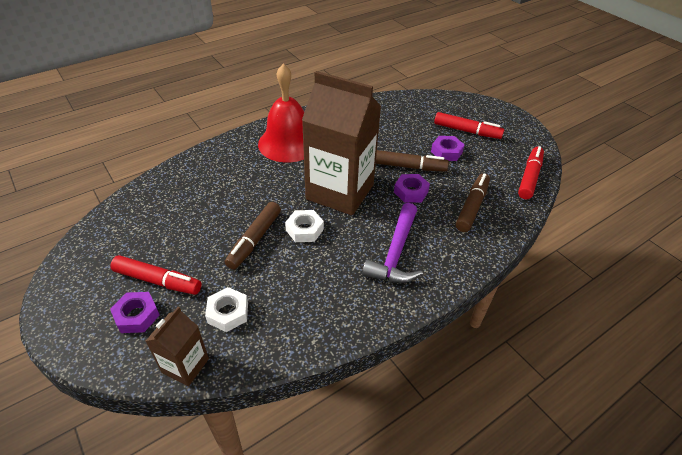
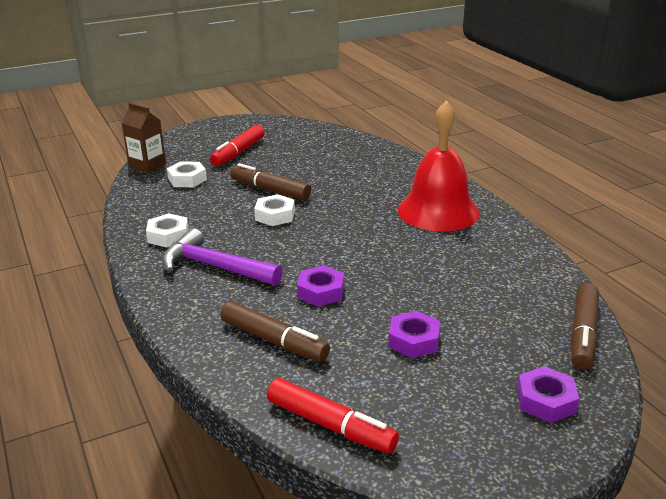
camera: 100 degrees right, 15 degrees down
(137, 316) = (206, 147): purple nut -> purple nut (546, 401)
(340, 192) = (333, 240): brown carton -> none
(352, 297) = (168, 236): none -> white nut
(409, 167) = (377, 298): brown marker -> brown marker (582, 334)
(467, 131) = (478, 377): red marker -> none

